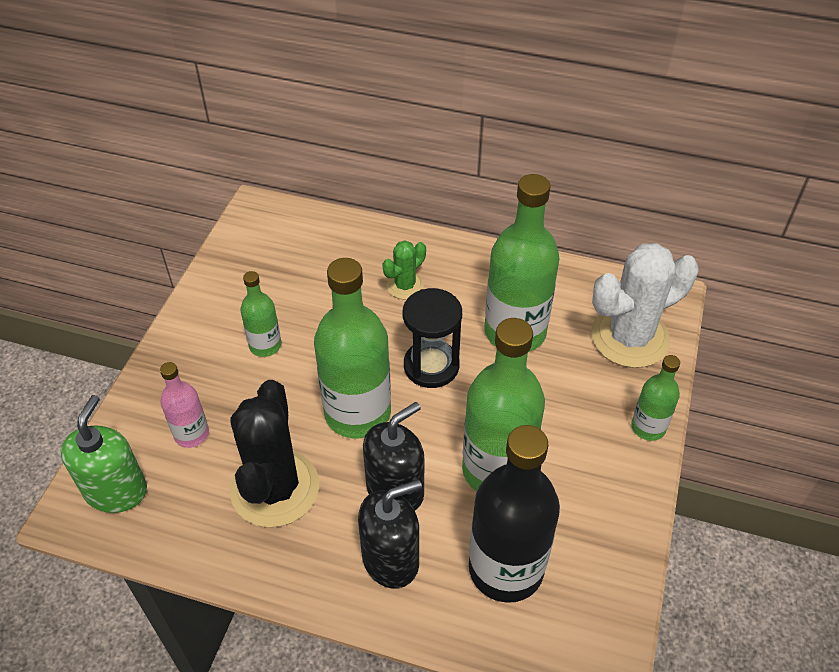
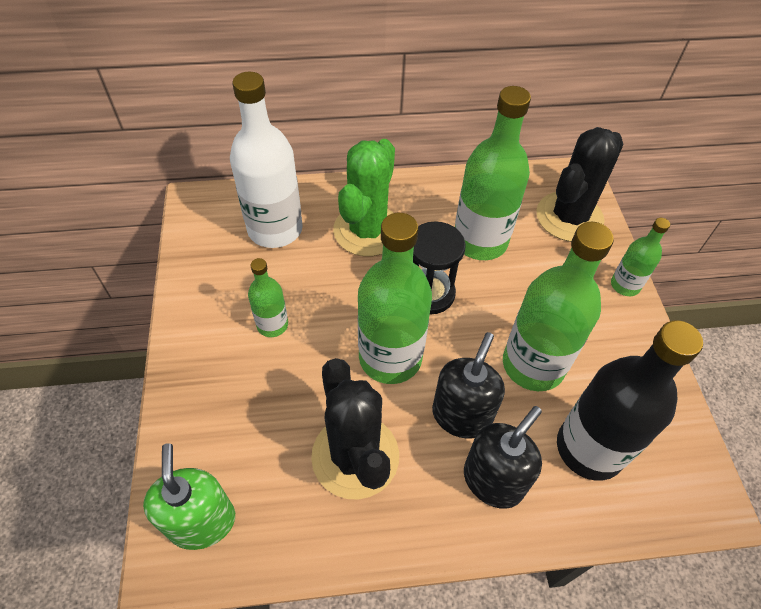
camera: 25 degrees left, 5 degrees up
(191, 434) = (248, 435): pink bottle -> none
(316, 257) = (275, 229): none -> white bottle
(405, 286) = (367, 230): green cactus -> green cactus, size x2.00
(630, 338) = (569, 217): white cactus -> black cactus

